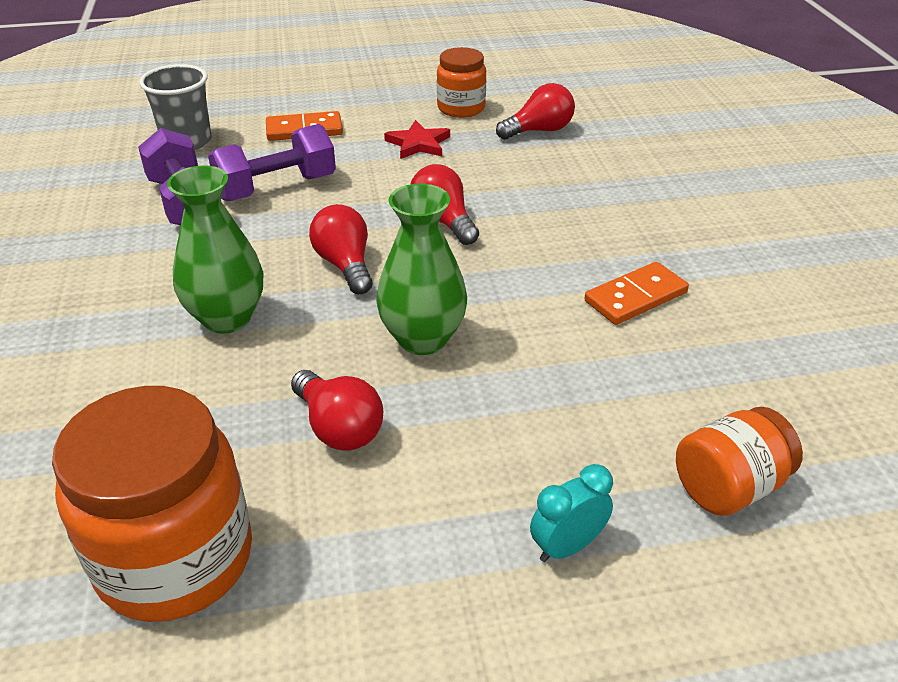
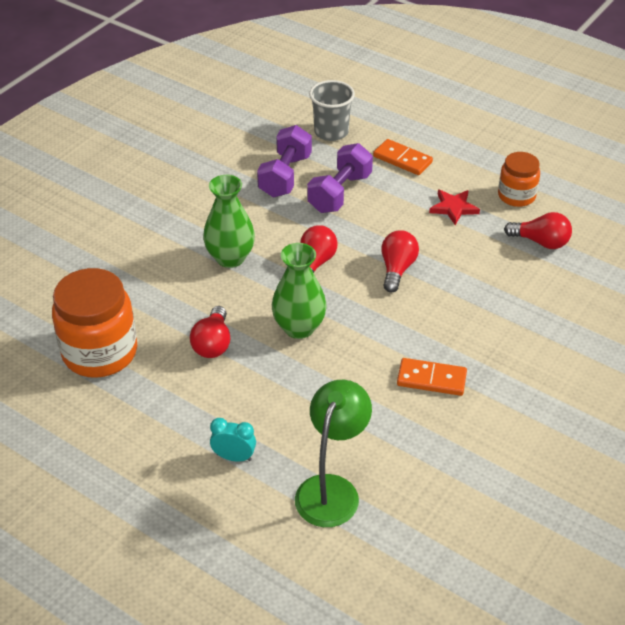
camera: 45 degrees right, 5 degrees up
(276, 188) = (340, 193): purple dumbbell -> purple dumbbell turned 75 degrees counterclockwise
(728, 487) = (332, 489): orange jar -> green lamp

